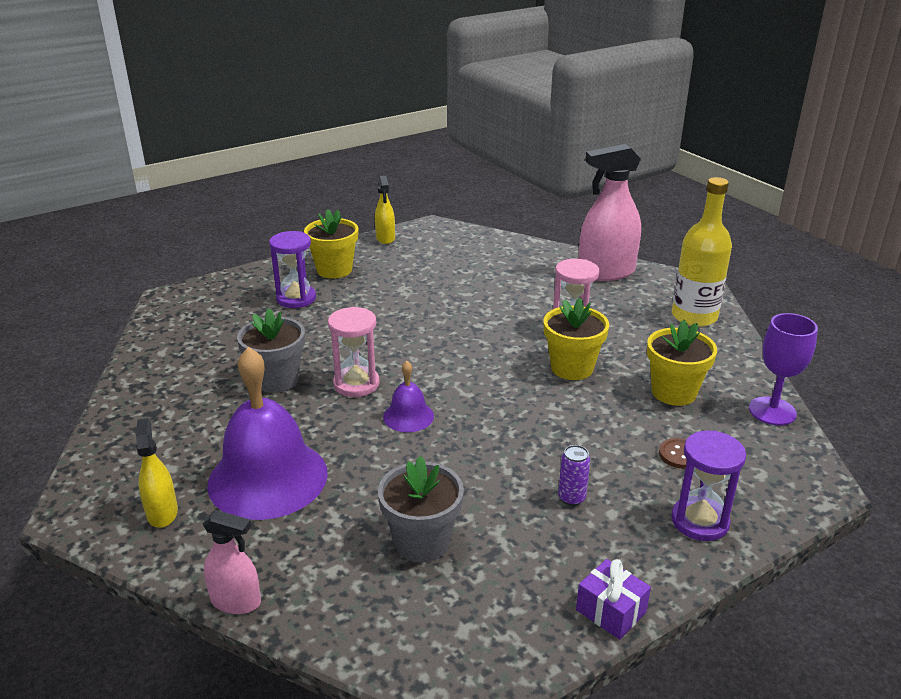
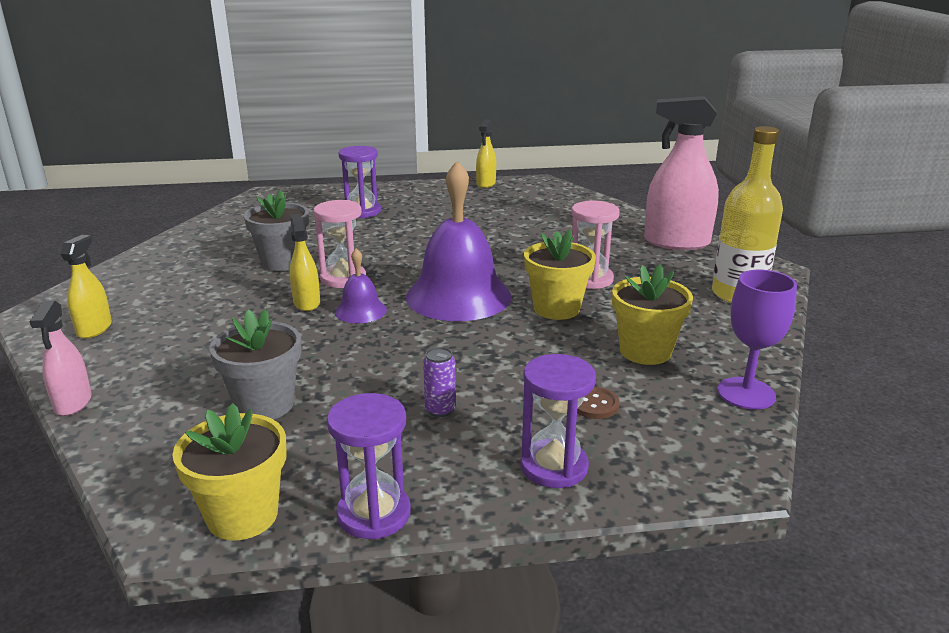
camera: 25 degrees right, 5 degrees down
(236, 601) = (73, 403): pink spray bottle -> pink spray bottle turned 45 degrees clockwise
(268, 478) = (197, 326): purple bell -> purple bell (458, 296)
(334, 270) = (416, 198): yellow flower pot -> yellow flower pot (242, 516)
(349, 421) = (306, 303): none -> yellow spray bottle
(611, 611) = (374, 514): purple gift -> purple hourglass

